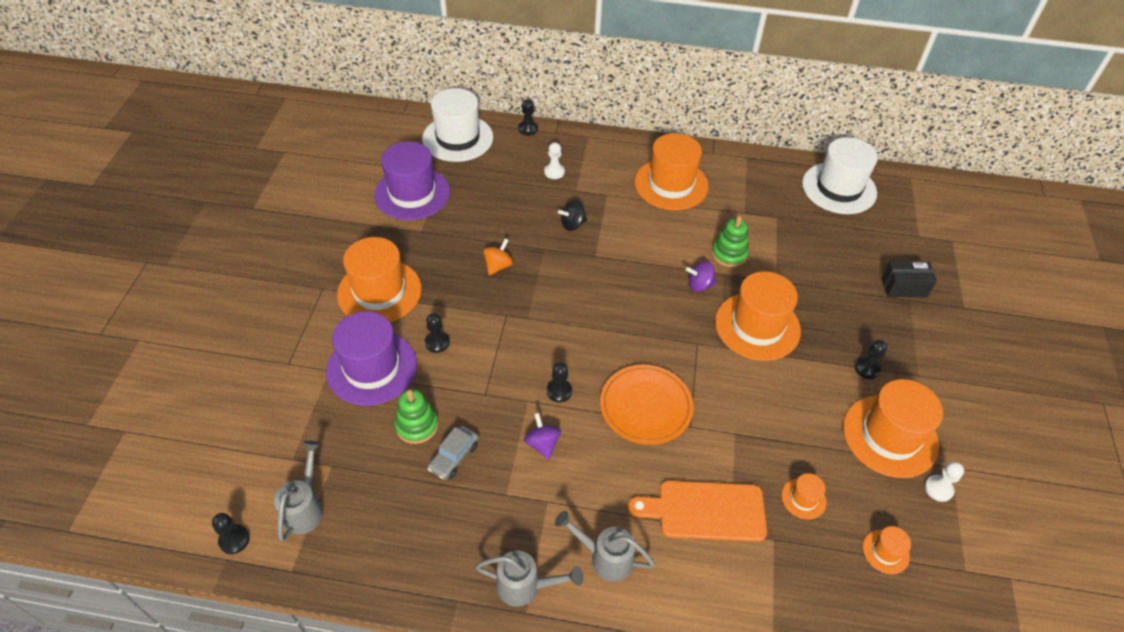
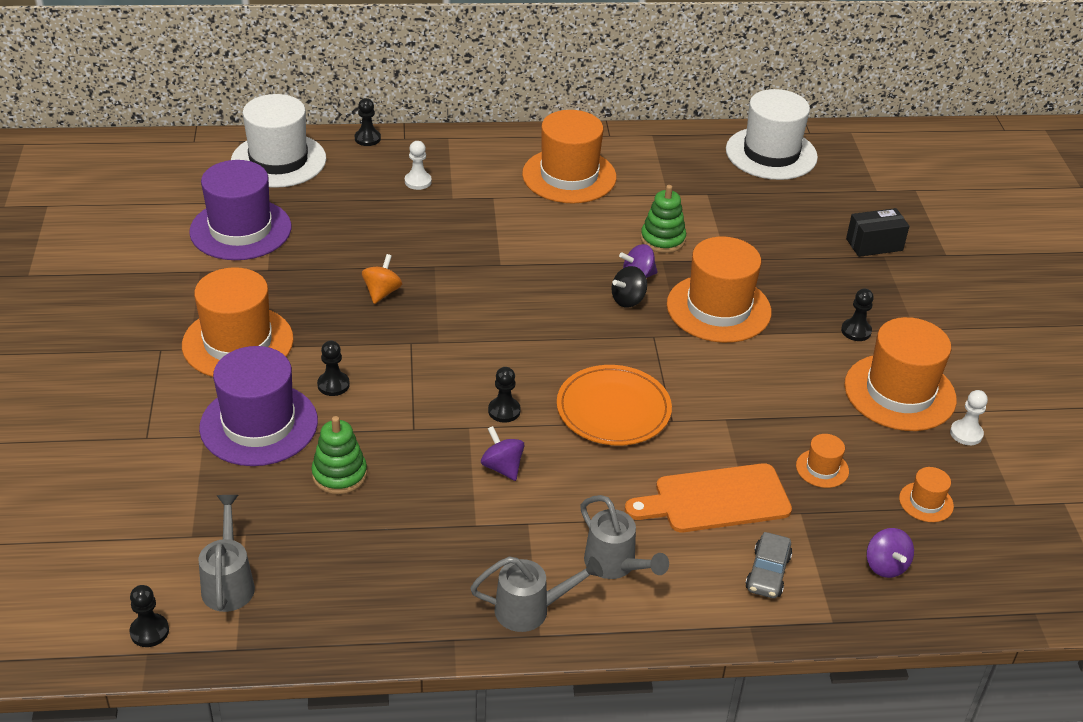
camera: 15 degrees left, 10 degrees down
(454, 457) = (398, 499): grey car -> grey car (767, 573)
(572, 224) = (461, 235): black spinning top -> black spinning top (628, 300)
(605, 557) = (615, 565): grey watering can -> grey watering can turned 135 degrees counterclockwise
(834, 609) = (885, 566): none -> purple spinning top

